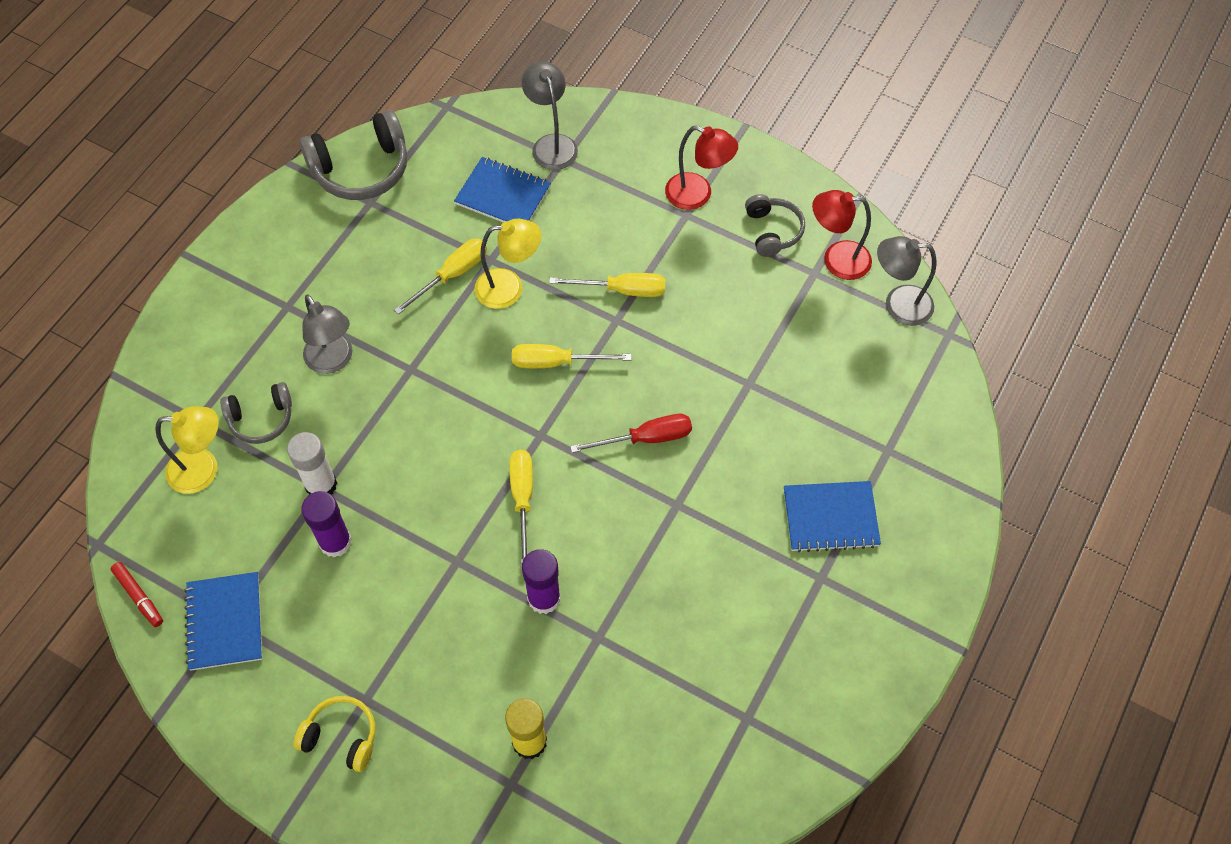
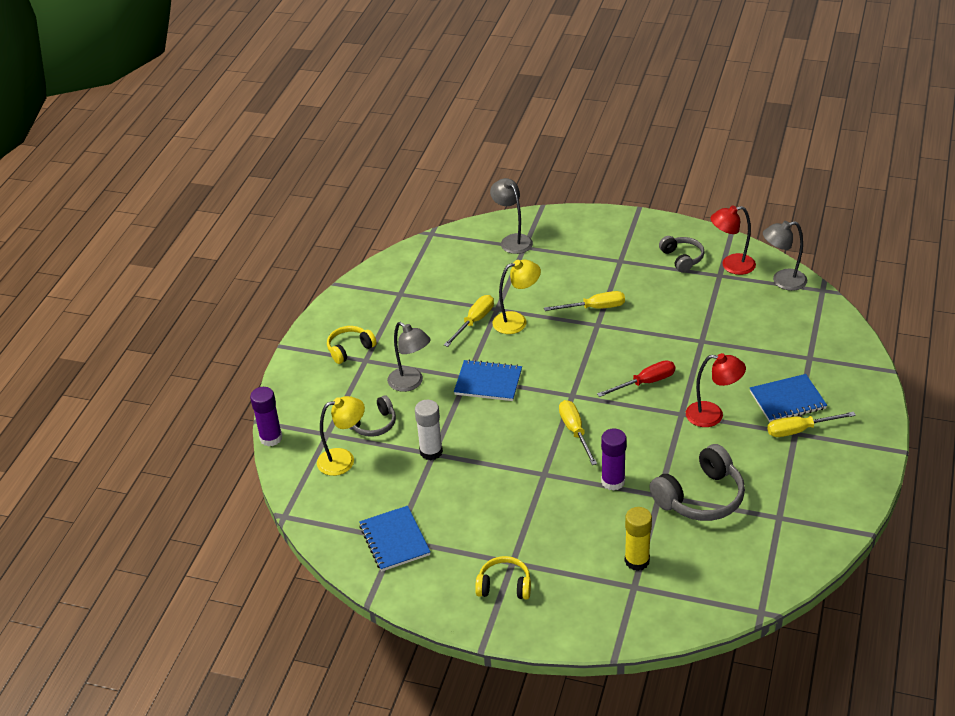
camera: 10 degrees left, 20 degrees down
(139, 597) = (326, 539): red marker -> none
(273, 282) = (350, 349): none -> yellow headphones
(335, 542) = (454, 480): purple glue stick -> purple glue stick (271, 438)
(361, 169) = (386, 277): grey headphones -> grey headphones (700, 497)
(503, 195) = (491, 273): blue notebook -> blue notebook (488, 382)
(556, 362) = (566, 354): yellow screwdriver -> yellow screwdriver (799, 430)
(697, 195) = (623, 249): red lamp -> red lamp (712, 415)

